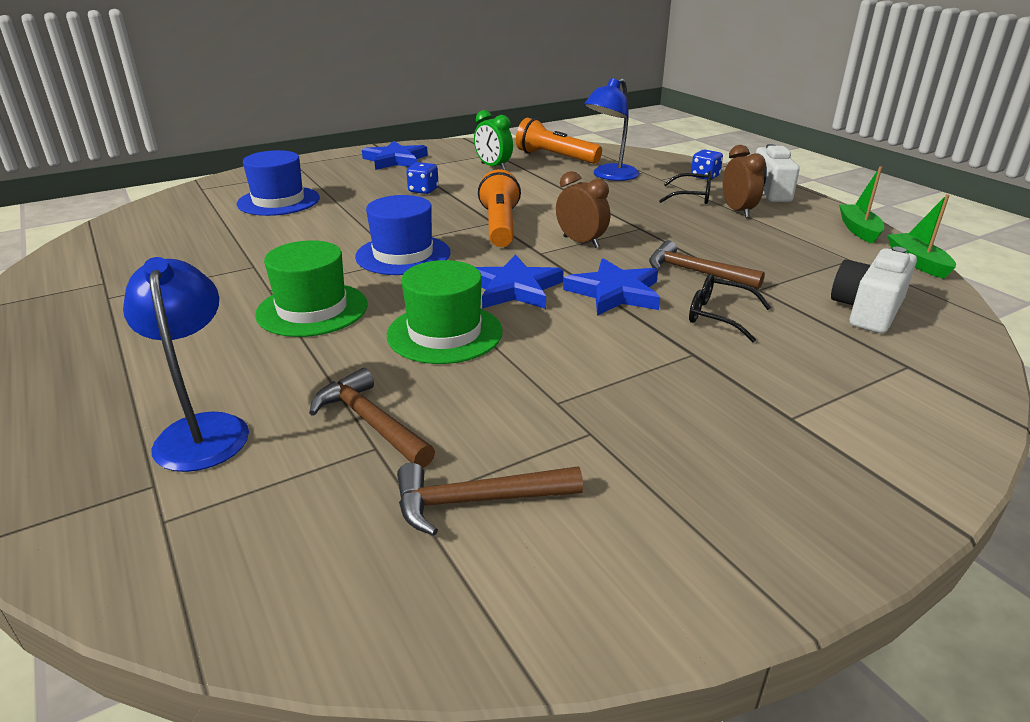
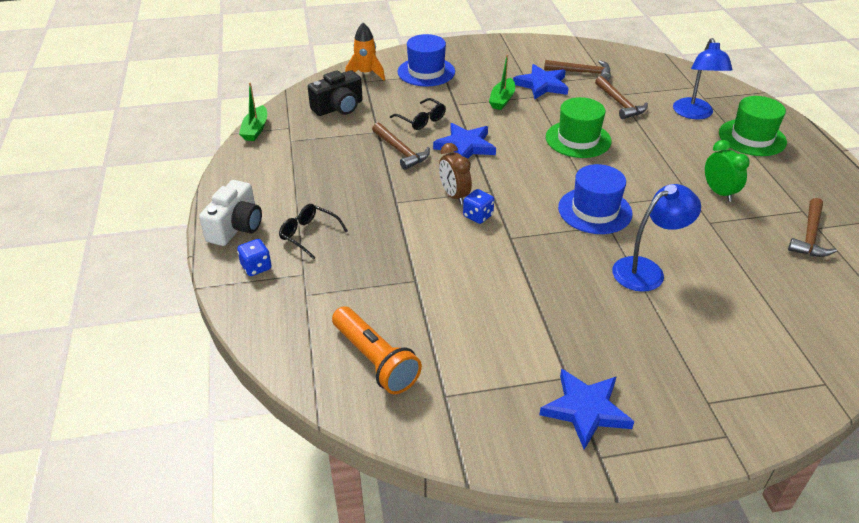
camera: 160 degrees left, 10 degrees up
(123, 273) = (810, 236): none -> brown hammer
(278, 201) = (719, 326): blue hat -> blue hat (426, 72)
(312, 309) = (657, 171): green hat -> green hat (752, 137)
(423, 190) = (562, 311): blue dice -> blue dice (478, 216)
(493, 167) = (465, 352): green clock -> green clock (719, 192)
(500, 226) = (507, 230): orange flashlight -> none
(514, 288) = (525, 162): blue star -> blue star (542, 85)
(610, 176) = (349, 293): blue lamp -> blue lamp (646, 270)
(737, 211) = (296, 205): brown clock -> none
(859, 230) = (240, 163): green boat -> green boat (502, 100)
(867, 310) = (339, 107): white camera -> black camera
(933, 382) = (366, 74): none -> orange rocket

